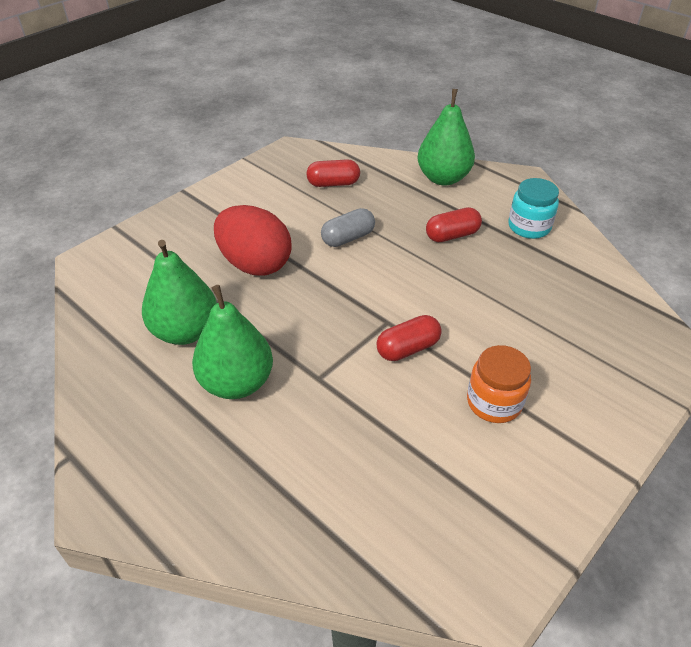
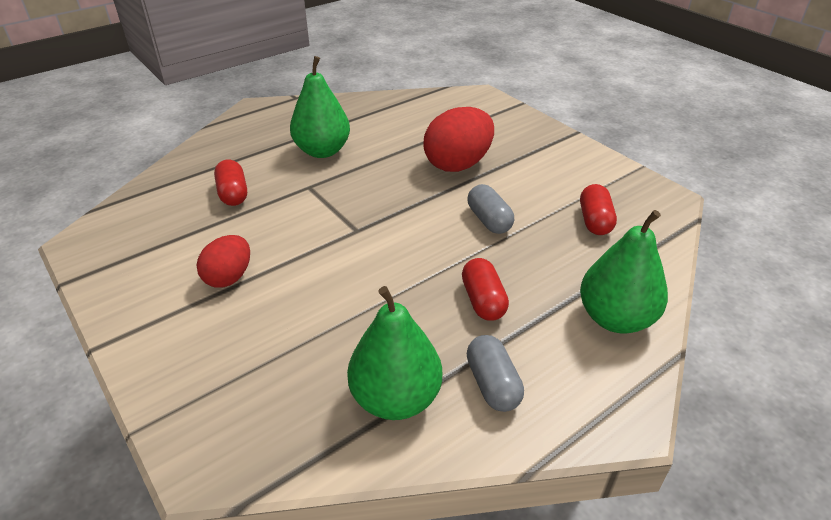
camera: 100 degrees right, 5 degrees down
(185, 331) = (384, 132): green pear -> green pear (395, 398)
(408, 348) = (317, 237): red capsule -> red capsule (233, 194)
(494, 402) = (229, 277): orange jar -> red egg
(529, 227) = (492, 384): turquoise jar -> grey capsule

